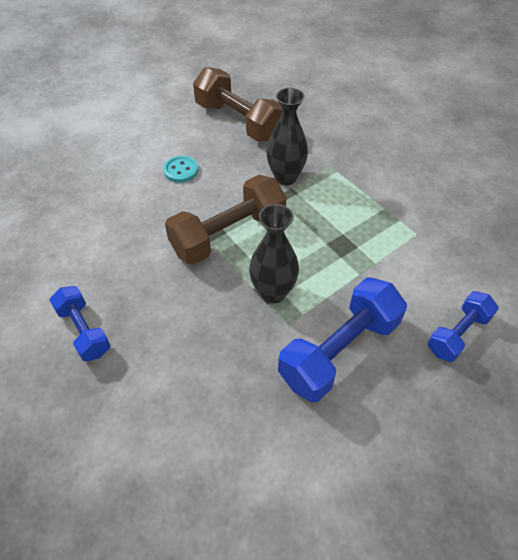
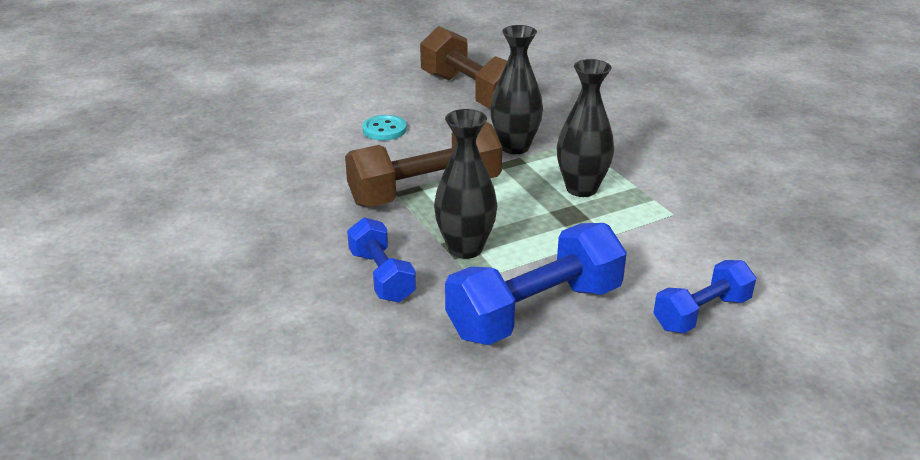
camera: 10 degrees right, 20 degrees down
(84, 331) = (219, 258): blue dumbbell -> blue dumbbell (381, 276)
(345, 216) = (581, 189): none -> black vase

